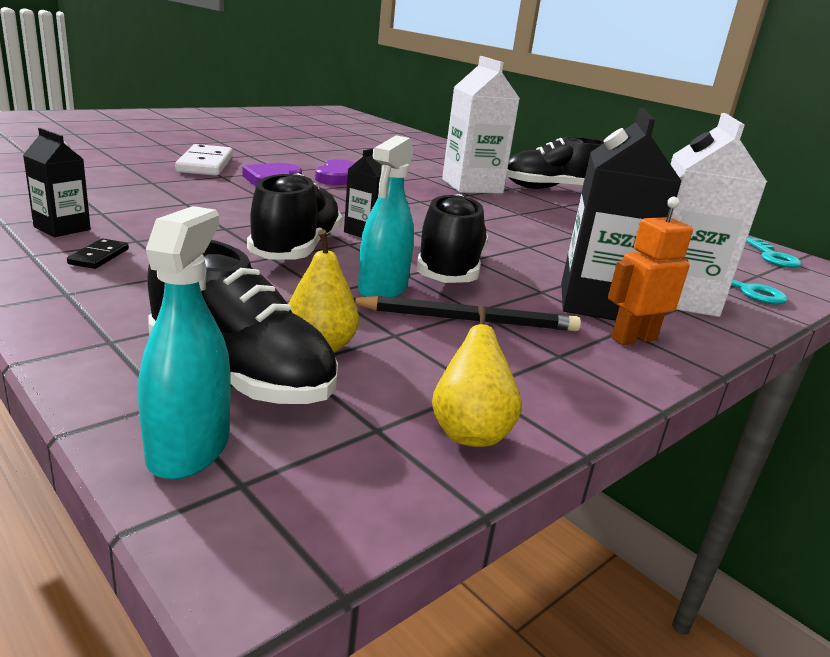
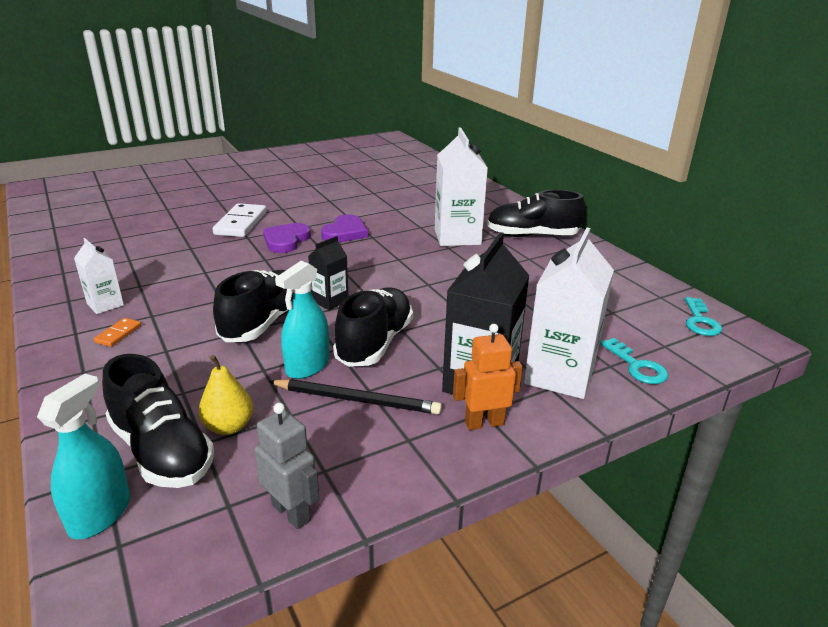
camera: 15 degrees right, 5 degrees up
(62, 228) = (105, 304): black carton -> white carton
(99, 256) = (118, 334): black domino -> orange domino
(470, 432) = (291, 512): yellow pear -> grey robot

